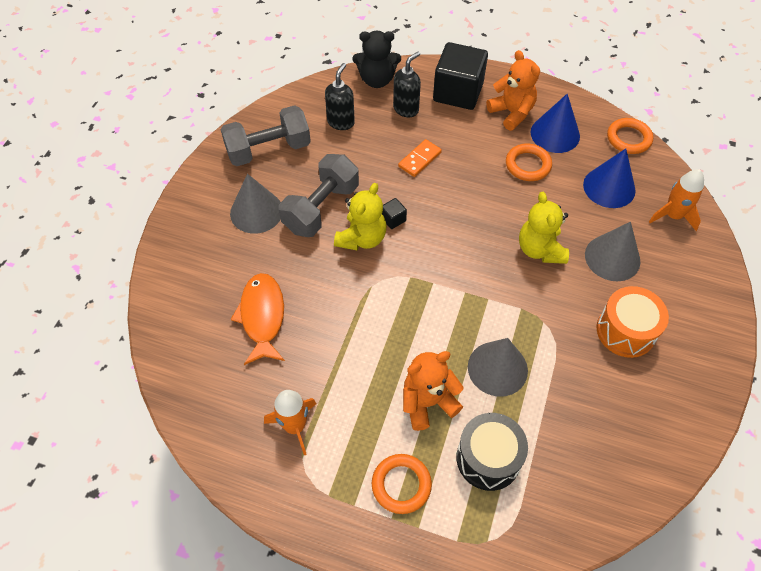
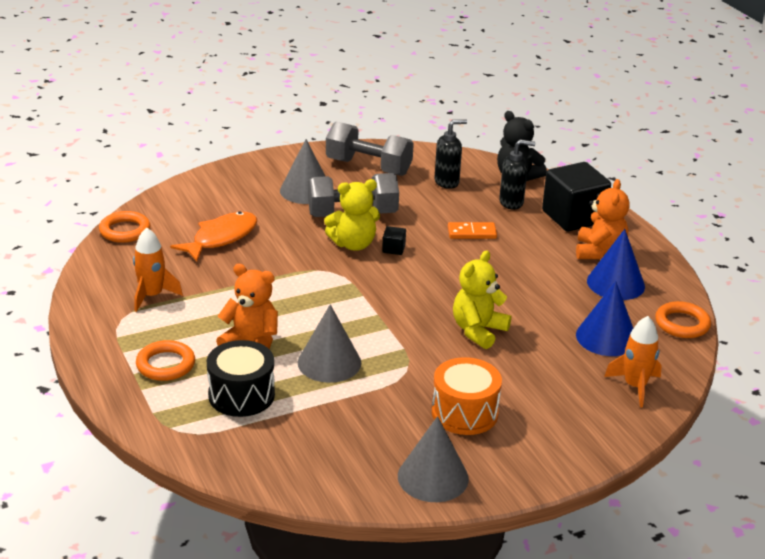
camera: 45 degrees right, 25 degrees down
(528, 165) = (557, 285): orange ring -> orange ring (125, 231)
(612, 258) = (531, 372): grey cone -> grey cone (433, 477)

